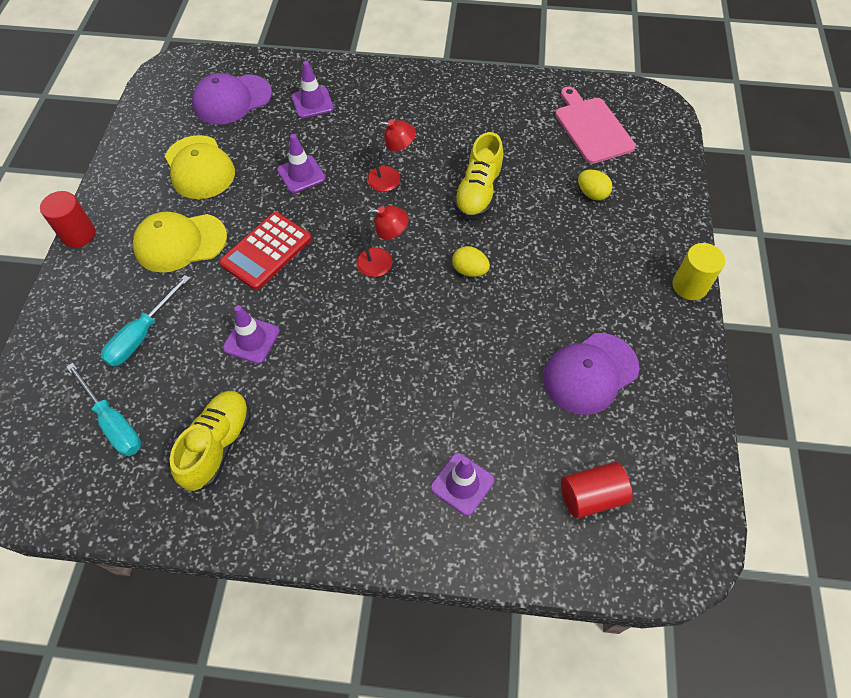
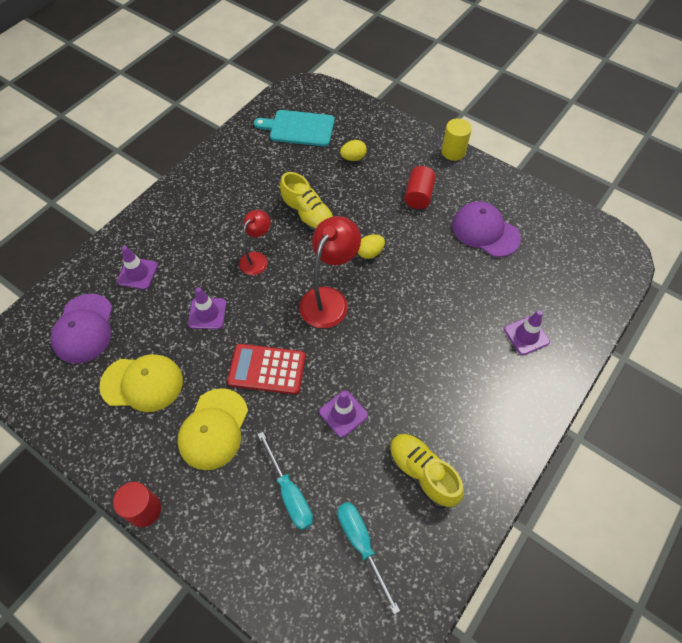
camera: 60 degrees left, 0 degrees up
(113, 423) = (361, 544): turquoise screwdriver -> turquoise screwdriver turned 105 degrees counterclockwise
(266, 251) = (267, 369): red calculator -> red calculator turned 120 degrees clockwise
(382, 262) = (329, 299): red lamp -> red lamp, size x1.63
(590, 373) = (485, 231): purple cap -> purple cap turned 135 degrees clockwise
(591, 496) = (565, 274): red cylinder -> red cylinder (418, 196)
(592, 128) = (299, 128): pink cutting board -> turquoise cutting board

